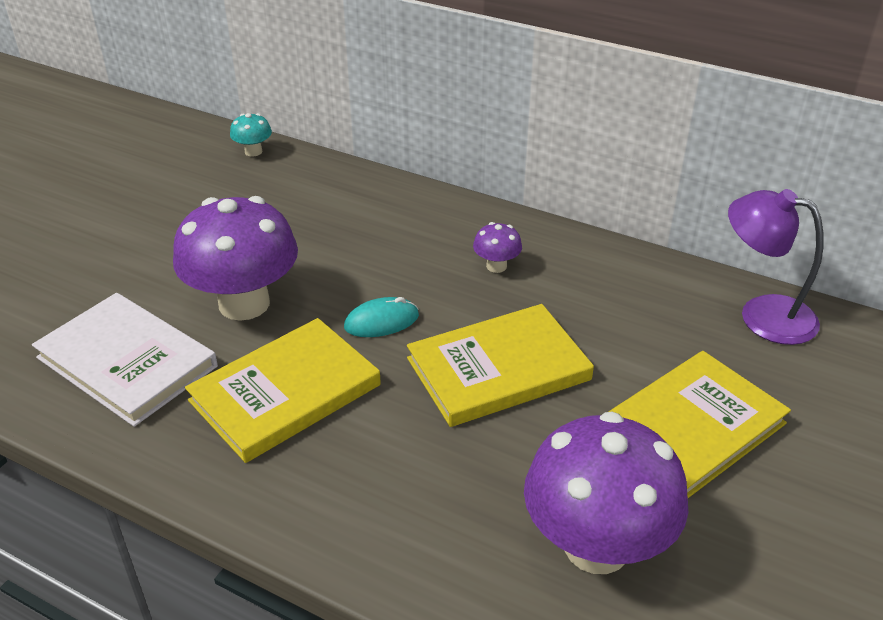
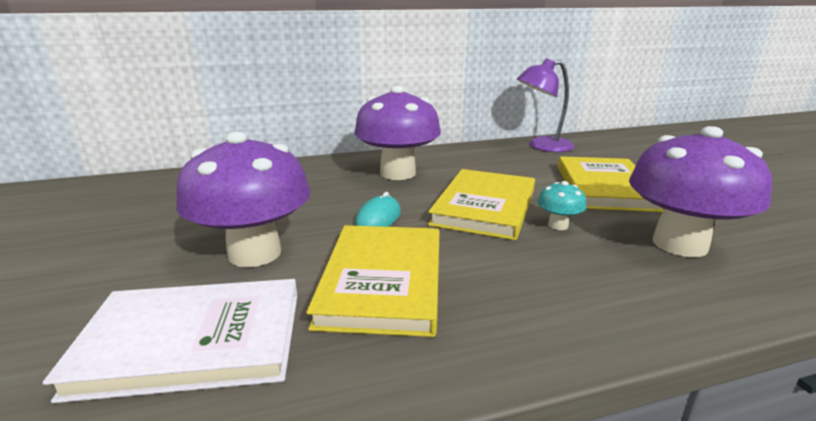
camera: 45 degrees left, 15 degrees down
(253, 151) = (122, 184): turquoise mushroom -> turquoise mushroom (558, 225)
(496, 266) = (398, 173): purple mushroom -> purple mushroom, size x2.33

